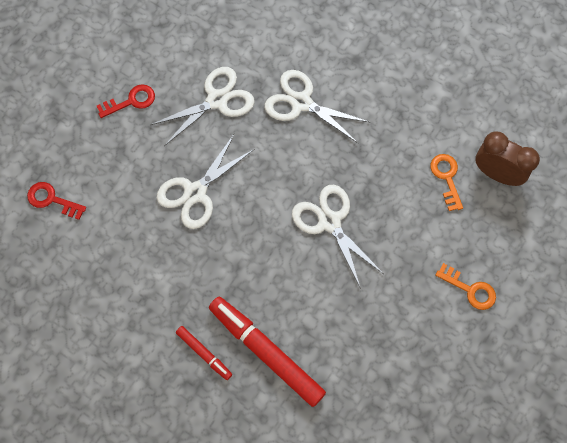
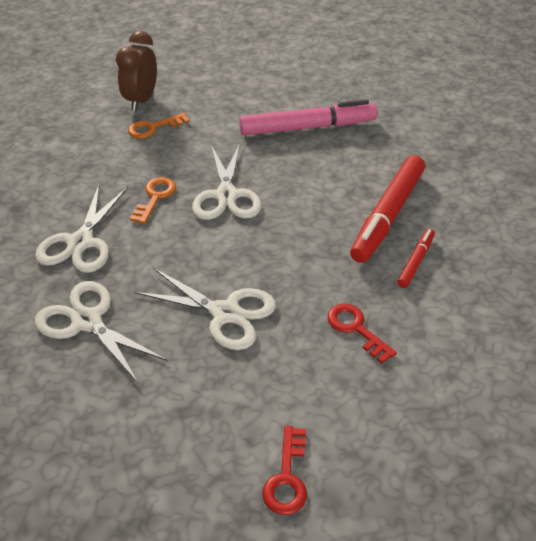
camera: 105 degrees left, 25 degrees down
(131, 101) = (101, 420): red key -> red key (356, 329)
(329, 222) = (226, 195): white scissors -> white scissors turned 45 degrees counterclockwise
(415, 322) = (307, 127): none -> pink marker
(470, 289) = (262, 102): orange key -> orange key (155, 197)

